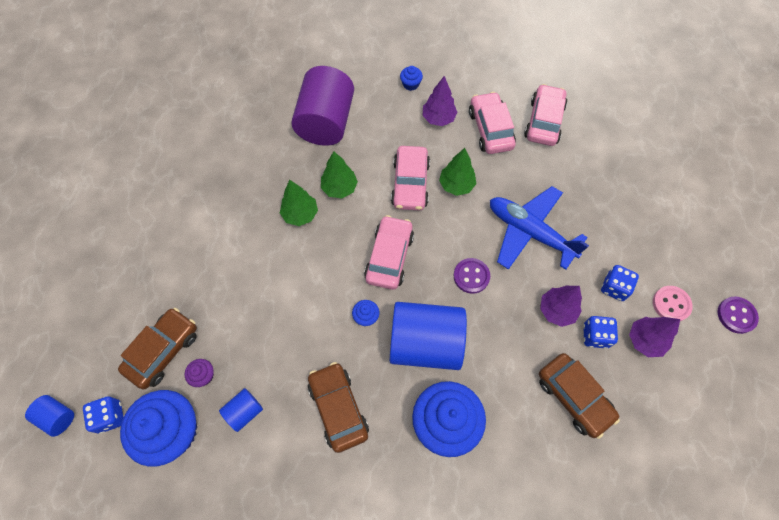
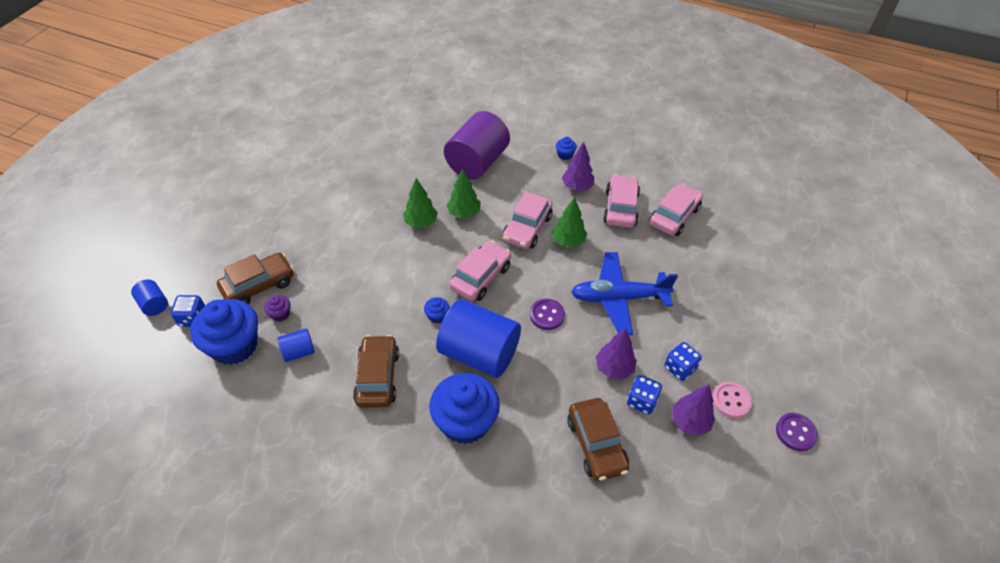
camera: 20 degrees right, 15 degrees down
(530, 232) = (618, 298): blue plane -> blue plane turned 60 degrees counterclockwise

